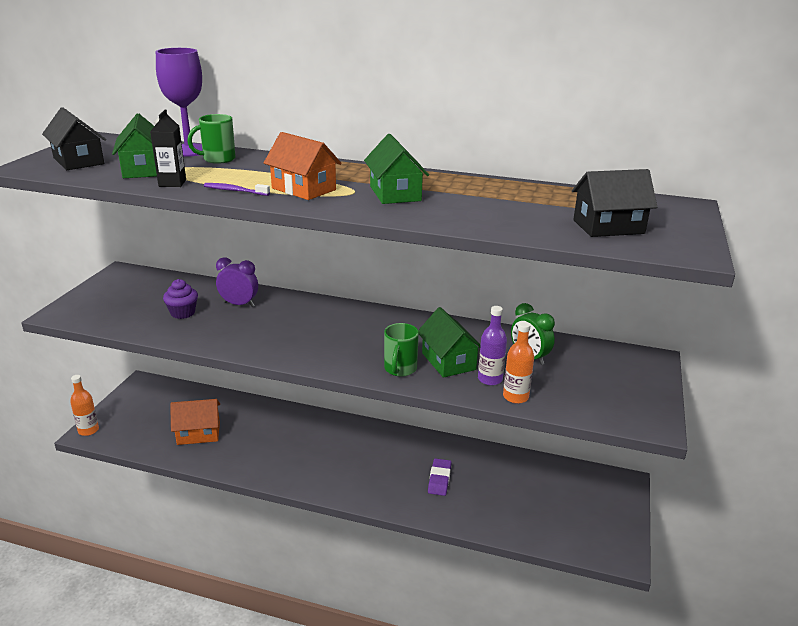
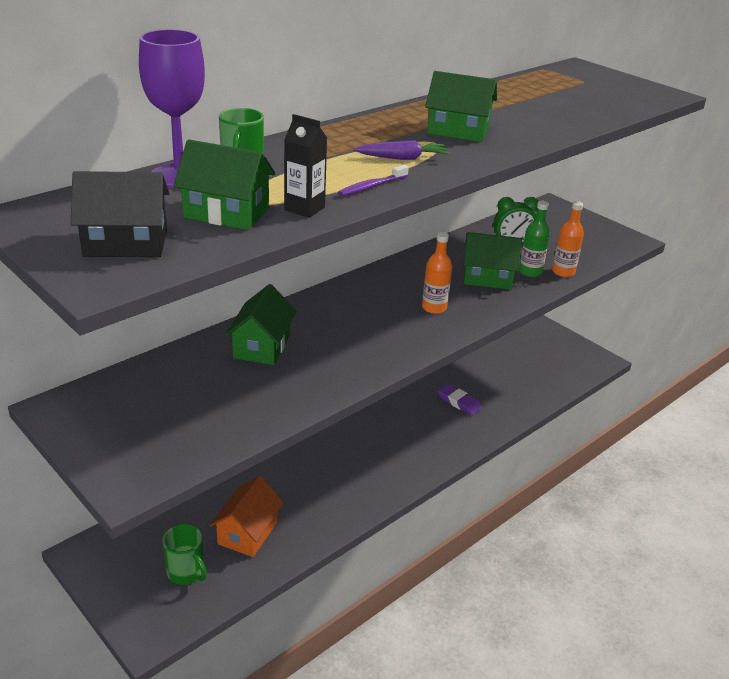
camera: 60 degrees left, 5 degrees up
(88, 430) = (142, 634): orange bottle -> orange bottle (434, 308)
(183, 313) = (240, 388): purple cupcake -> none
(239, 304) = (261, 346): purple clock -> green house
(304, 189) = (403, 158): orange house -> purple carrot
(400, 369) = (481, 303): green mug -> green mug (186, 572)
(490, 379) = (530, 272): purple bottle -> green bottle
(608, 227) = (603, 97): black house -> none

